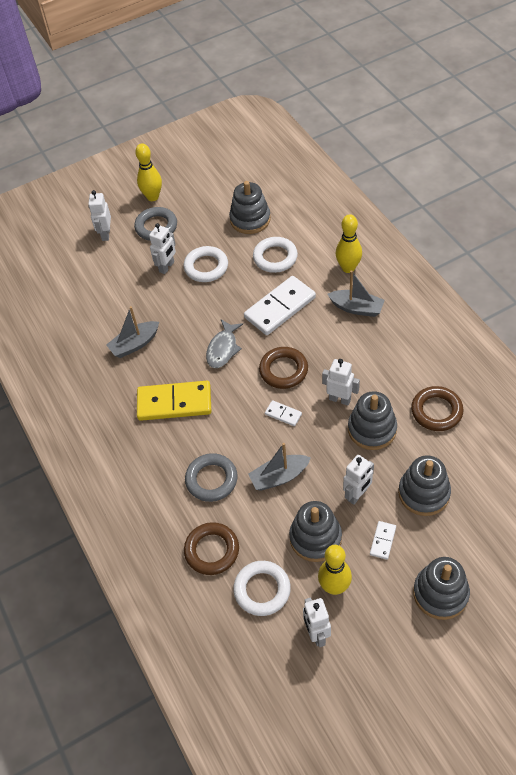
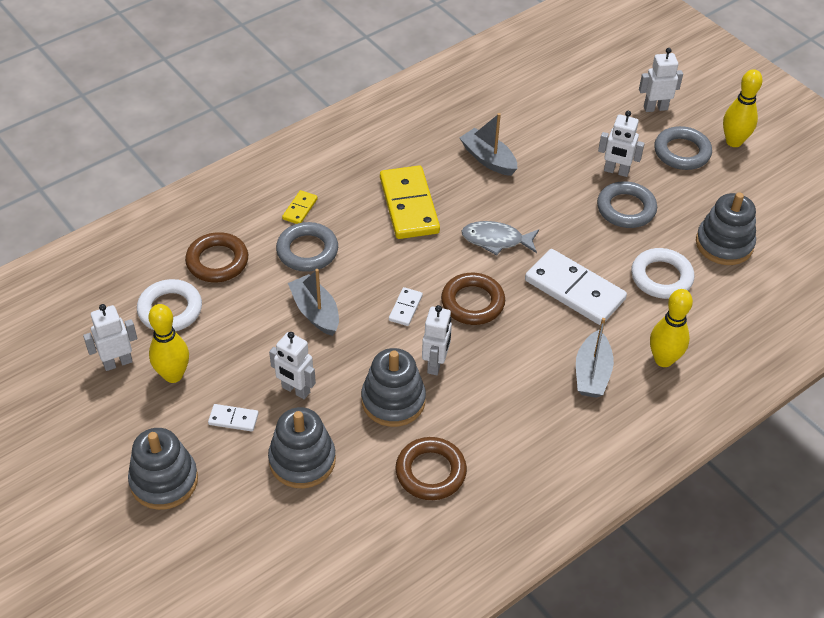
camera: 75 degrees right, 5 degrees down
(162, 483) = (300, 209): none -> yellow domino
(206, 267) = (626, 209): white ring -> grey ring
(315, 538) = (235, 353): grey stacking toy -> none

